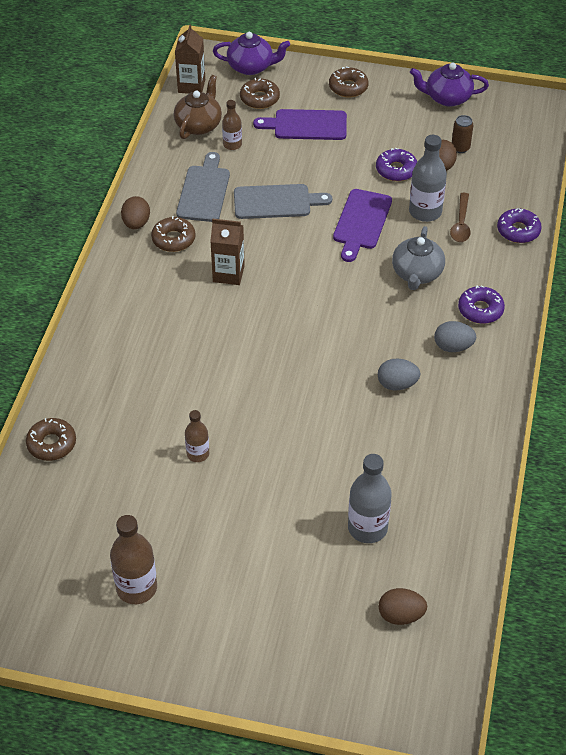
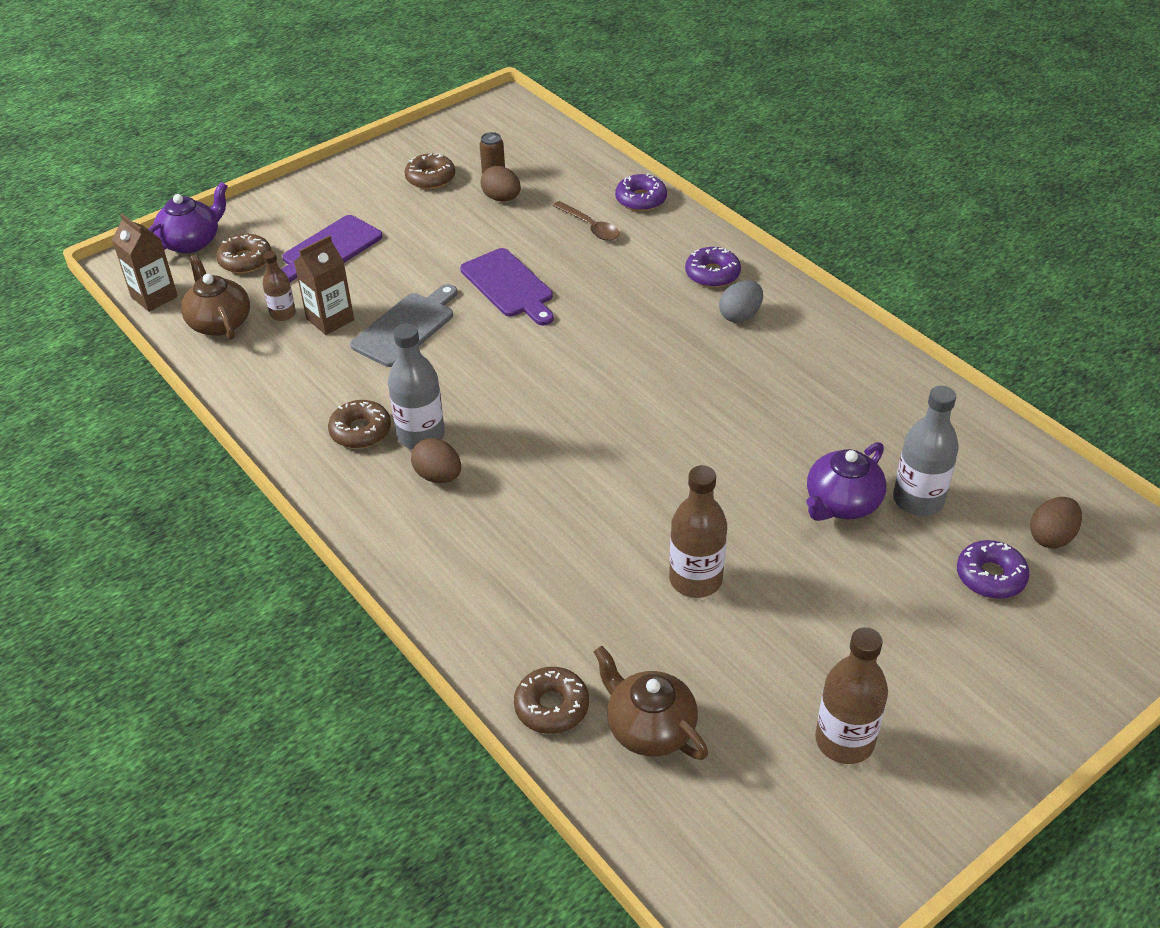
camera: 50 degrees left, 5 degrees down
(72, 494) = (649, 727): none -> brown teapot
(136, 223) = (298, 448): brown egg -> brown egg (438, 476)
(198, 454) = (695, 579): brown bottle -> brown bottle, size x1.68
(204, 191) = (321, 370): grey cutting board -> none
(228, 274) = (463, 416): brown carton -> brown carton (330, 319)
(348, 87) = (317, 197): brown donut -> brown donut (430, 178)
(396, 170) = (469, 227): purple donut -> purple donut (990, 576)
(397, 384) = (749, 378): grey egg -> none
(417, 274) = (621, 287): grey teapot -> none
(425, 212) = (547, 239): grey bottle -> grey bottle (421, 435)
(447, 98) = (419, 148): purple teapot -> purple teapot (841, 503)

